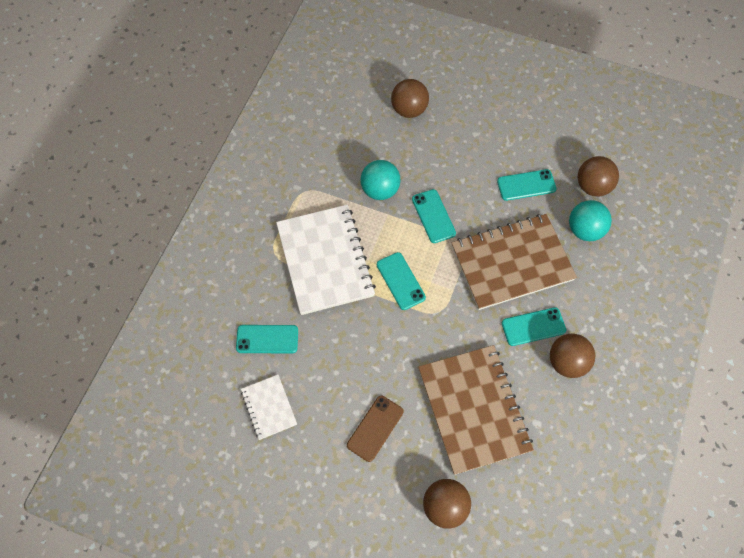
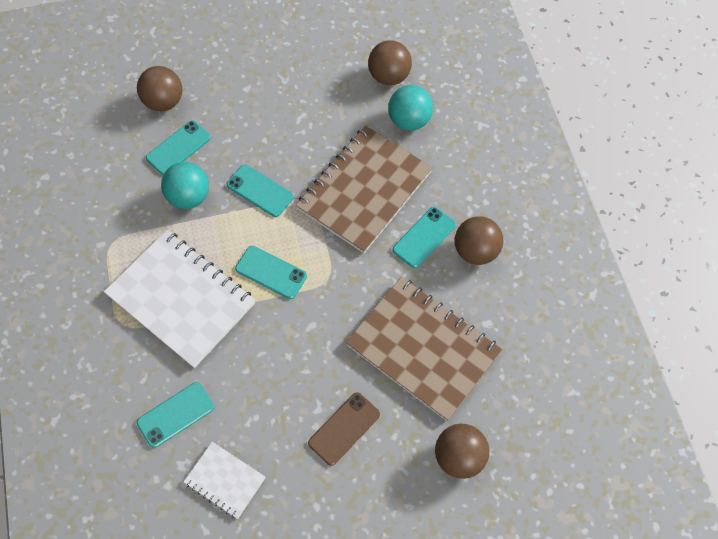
camera: 35 degrees left, 0 degrees up
(375, 428) = (344, 428): brown phone -> brown phone turned 45 degrees clockwise
(526, 185) = (328, 110): turquoise phone -> turquoise phone (178, 148)

